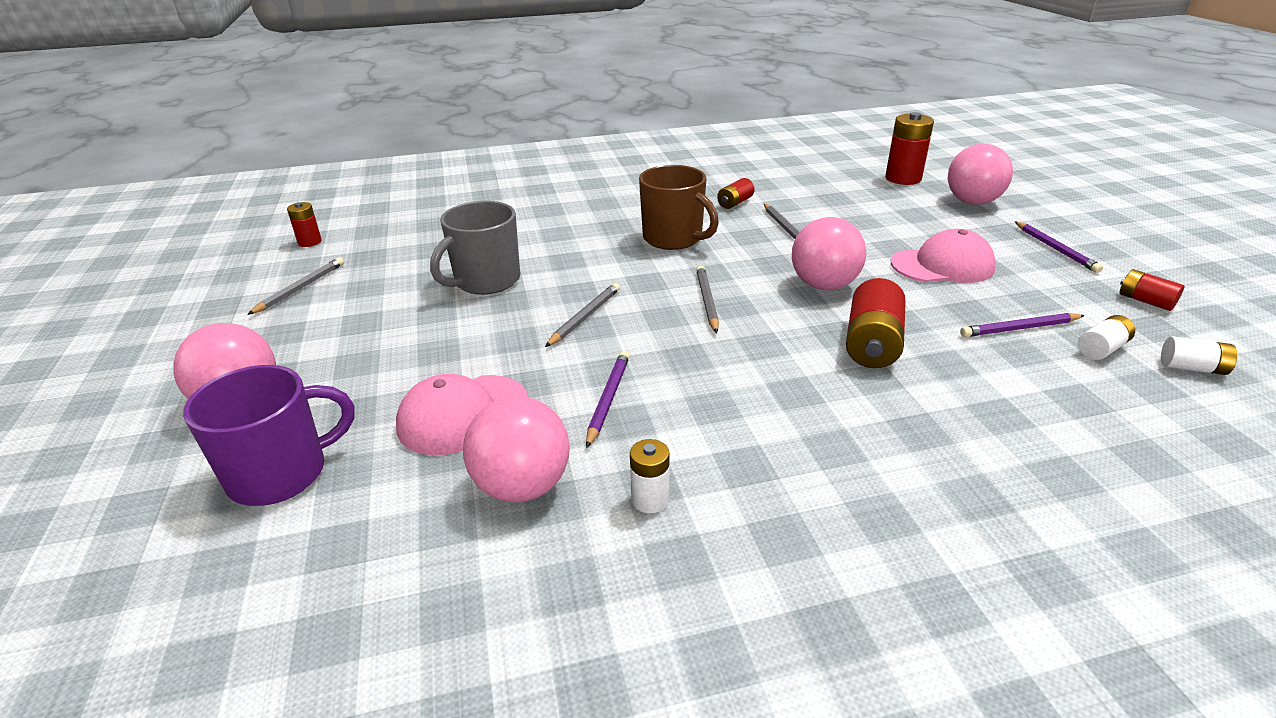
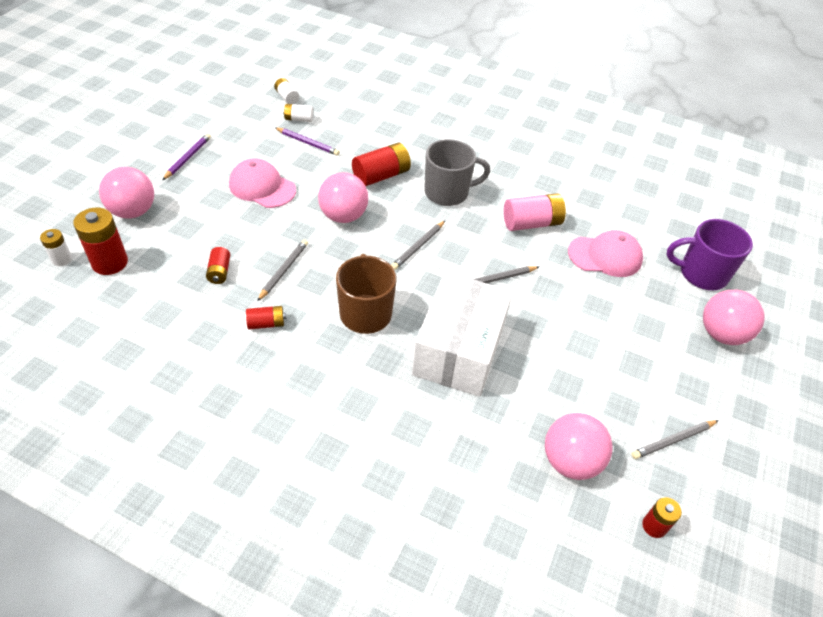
camera: 145 degrees left, 15 degrees up
(485, 281) = (532, 354): grey mug -> grey mug (448, 192)
(522, 486) = (598, 209): pink ball -> pink ball (570, 461)
(560, 255) = (459, 350): none -> white box
(608, 399) = (531, 223): purple pencil -> pink battery
(650, 499) = (553, 178): white battery -> white battery (62, 259)
(1145, 301) = (229, 118): red battery -> red battery (219, 272)

